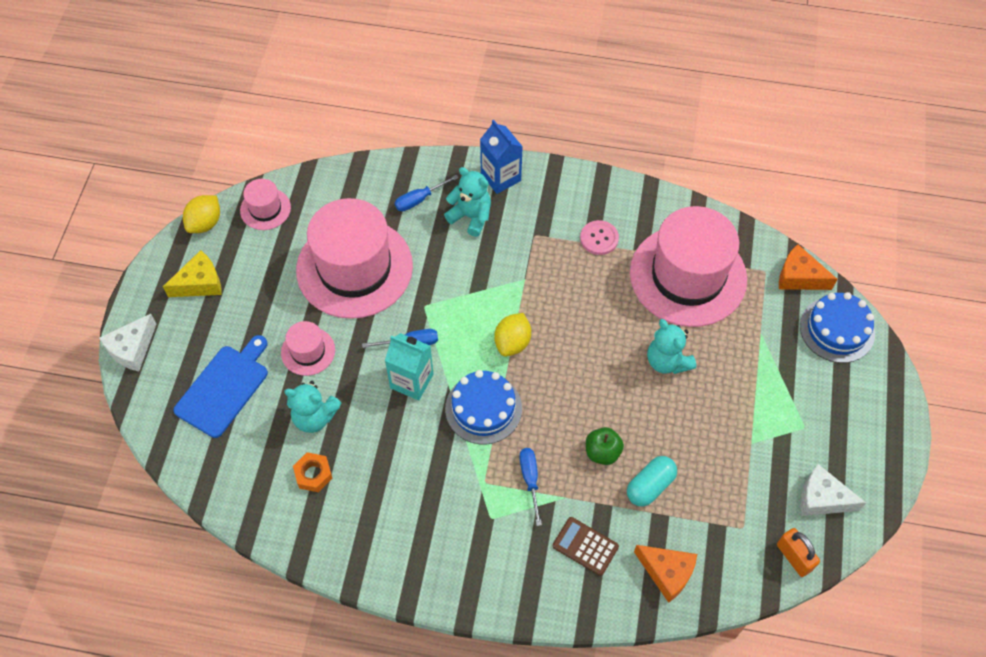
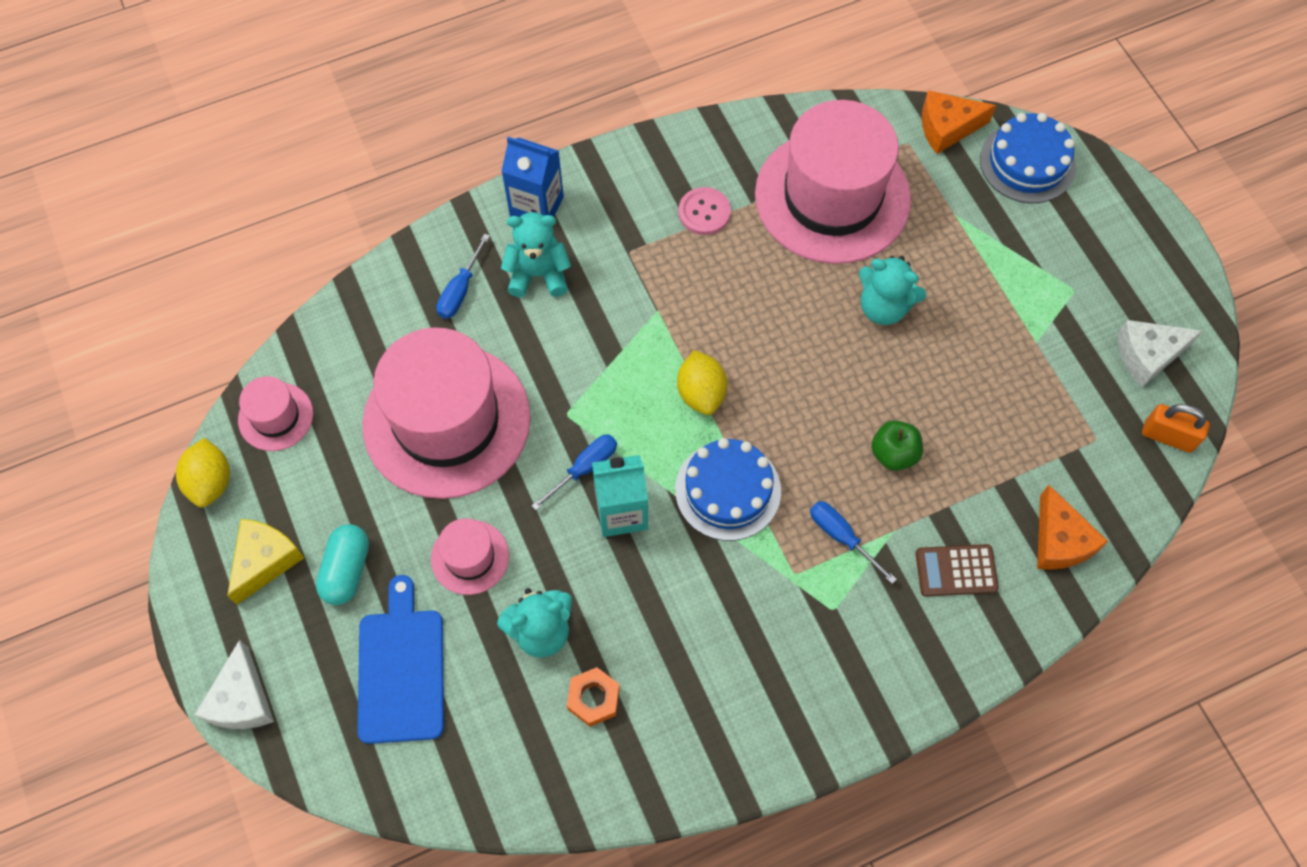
camera: 35 degrees left, 5 degrees up
(650, 486) = (971, 458): turquoise capsule -> turquoise capsule (346, 570)
(667, 573) = (1059, 541): orange cheese -> orange cheese turned 75 degrees clockwise

